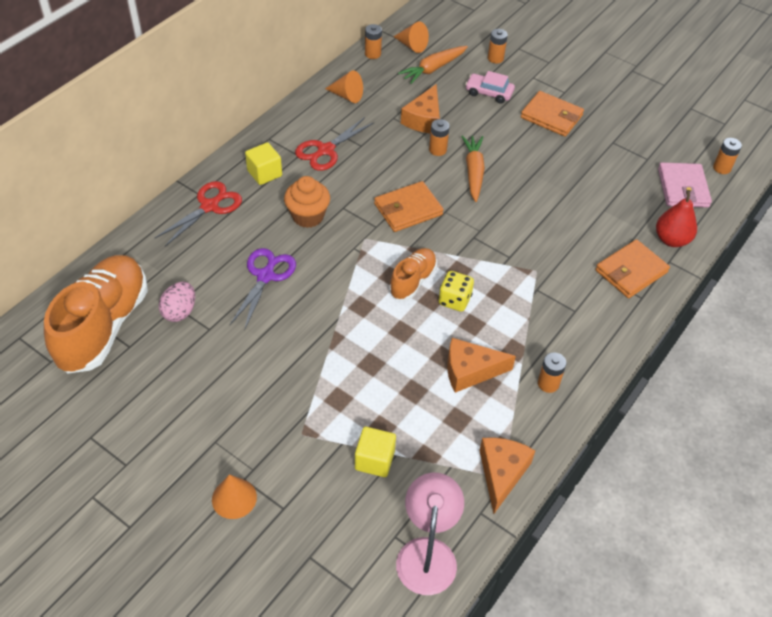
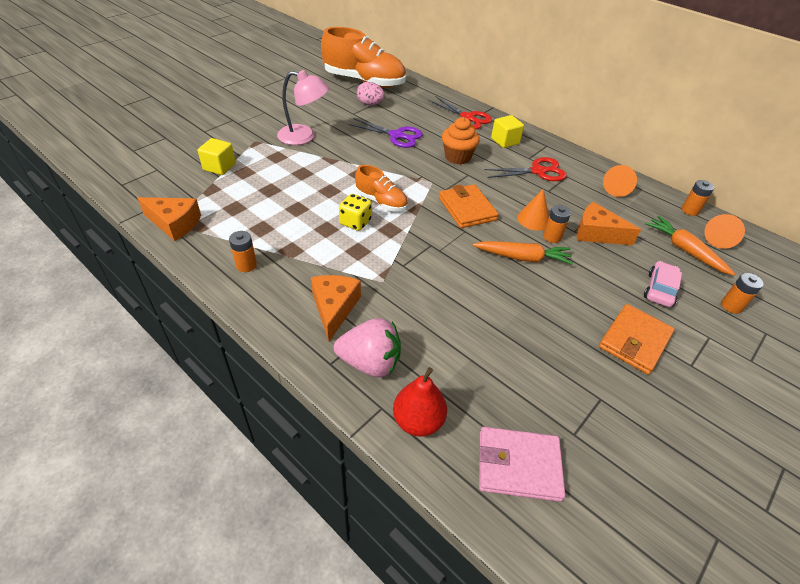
camera: 95 degrees right, 5 degrees down
(234, 498) = (221, 116): orange cone -> orange cone (533, 219)
(325, 150) = (538, 171): red scissors -> red scissors turned 120 degrees clockwise
(427, 553) = (135, 181): pink lamp -> pink lamp (304, 137)
(470, 371) = (277, 221): orange cheese -> orange cheese (334, 308)
(631, 271) = (370, 362): orange wallet -> pink strawberry
(722, 168) = (571, 543): orange battery -> none

